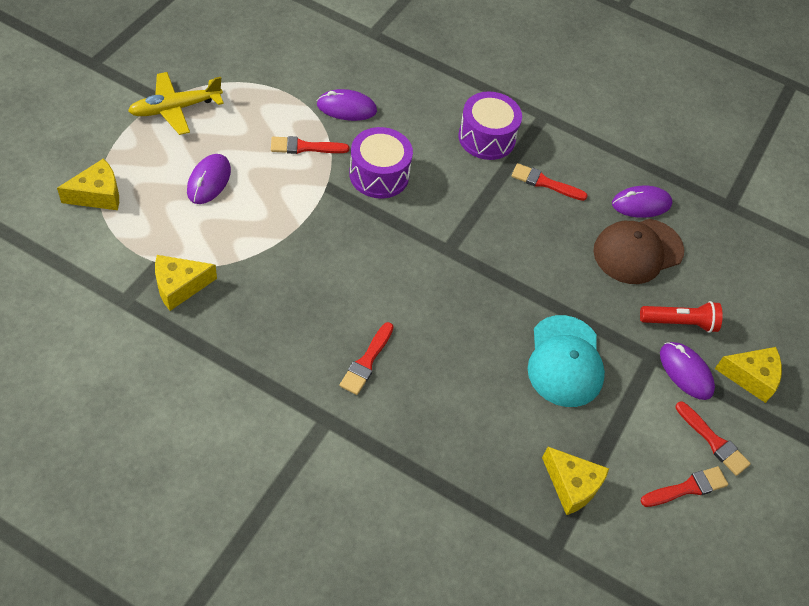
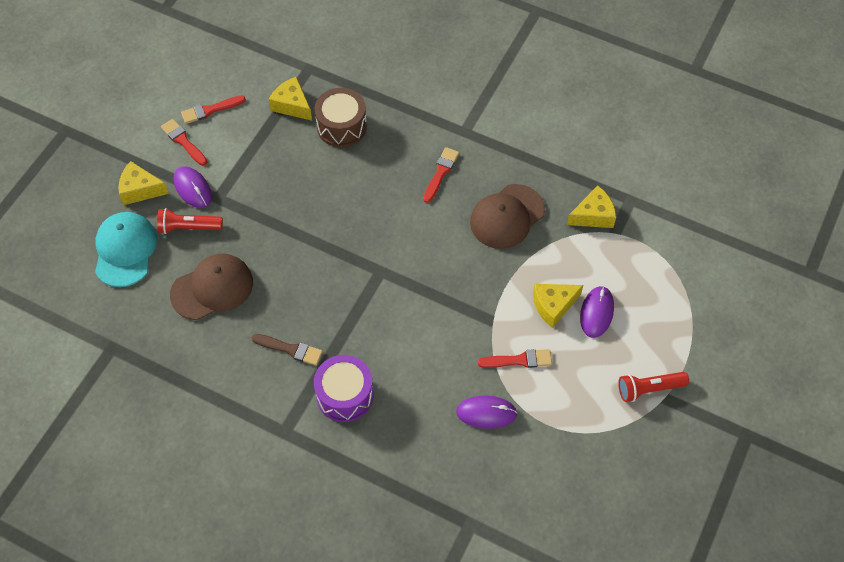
camera: 175 degrees left, 5 degrees up
(98, 195) = (685, 287): yellow cheese -> yellow cheese (553, 306)
(176, 108) = (649, 389): yellow plane -> red flashlight
(289, 296) = (507, 217): none -> brown cap
(379, 175) = (447, 338): purple drum -> none
(499, 443) = (342, 126): none -> brown drum
(544, 183) = (290, 349): red brush -> brown brush
(565, 361) = (288, 187): turquoise cap -> turquoise cap (125, 250)
(641, 204) = (200, 337): purple mouse -> none

